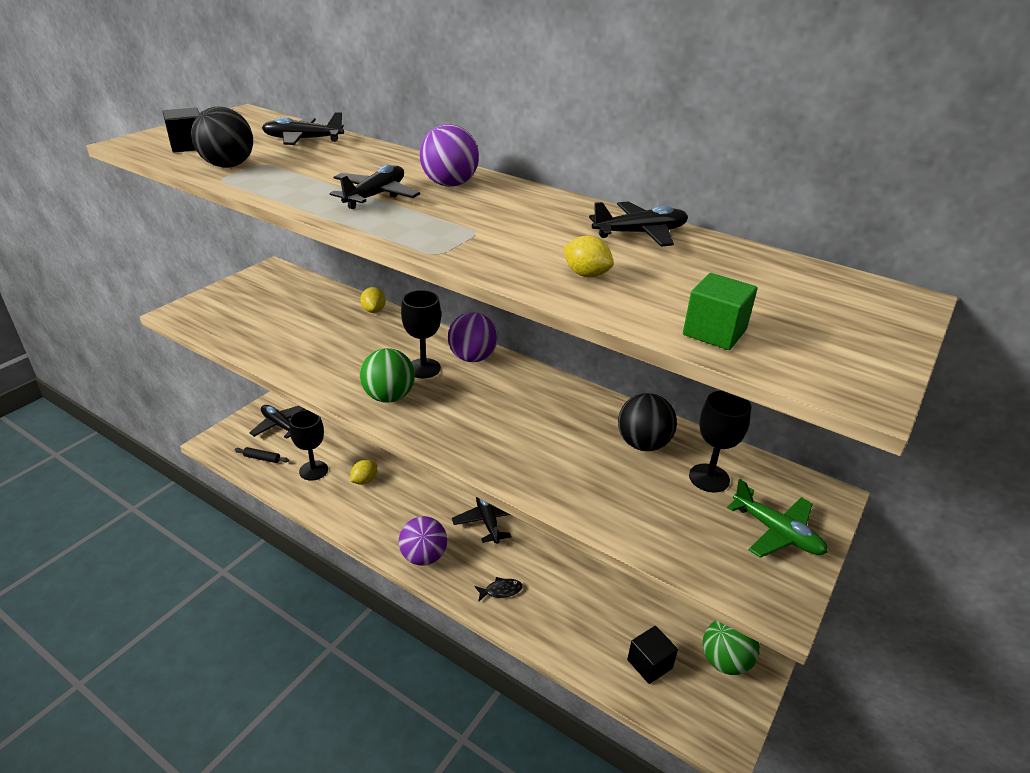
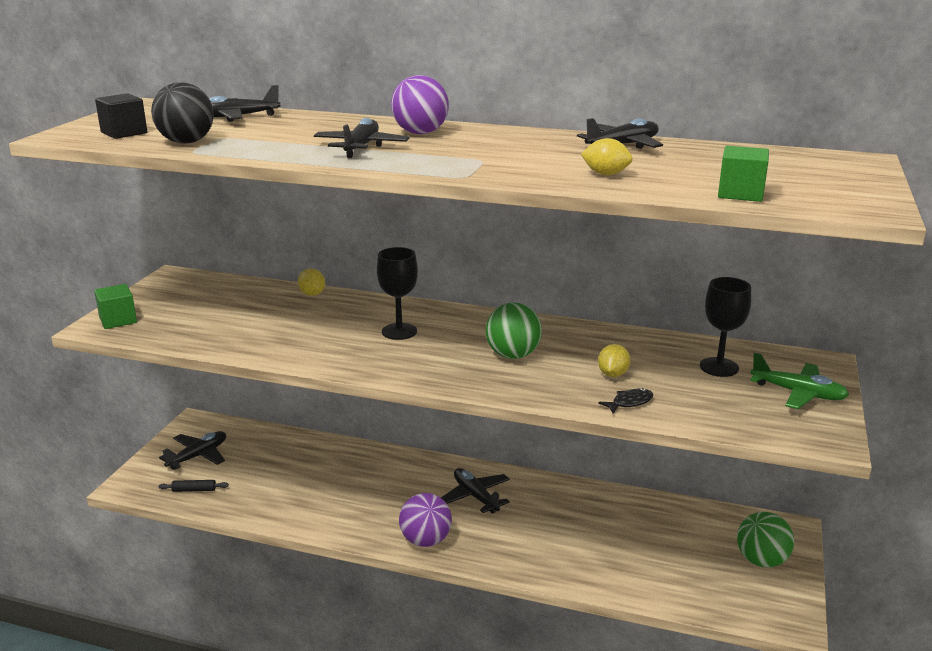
camera: 15 degrees left, 10 degrees down
(200, 309) = (118, 320): none -> green cube
(281, 425) = (198, 456): black plane -> black plane turned 105 degrees clockwise
(313, 470) = (260, 489): black goblet -> none
(364, 480) = (323, 487): yellow lemon -> yellow lemon (613, 374)
(389, 397) = (381, 358): green ball -> green ball (513, 355)
(472, 358) = (442, 316): purple ball -> none
(501, 590) = (521, 552): black fish -> black fish (629, 402)
(643, 444) = (646, 353): black ball -> none
(649, 664) = (695, 578): black cube -> none

